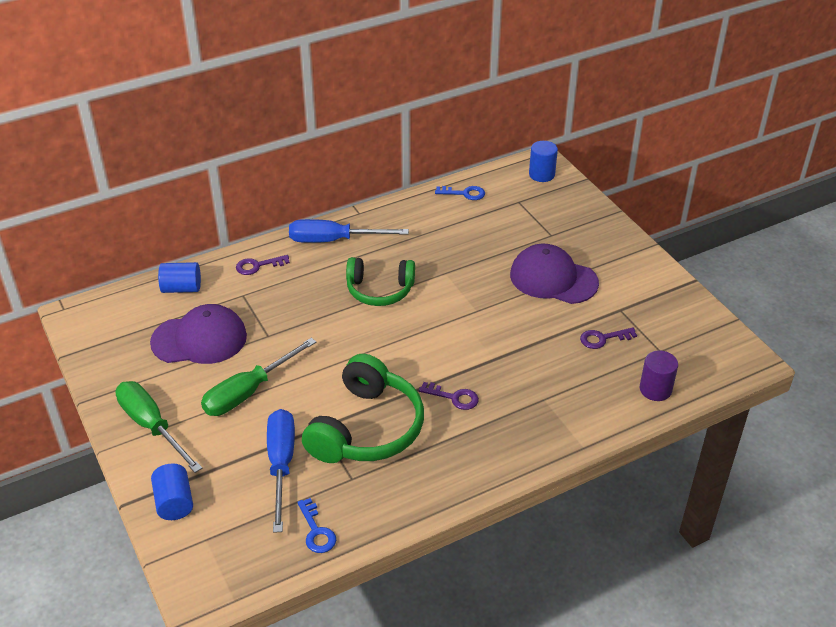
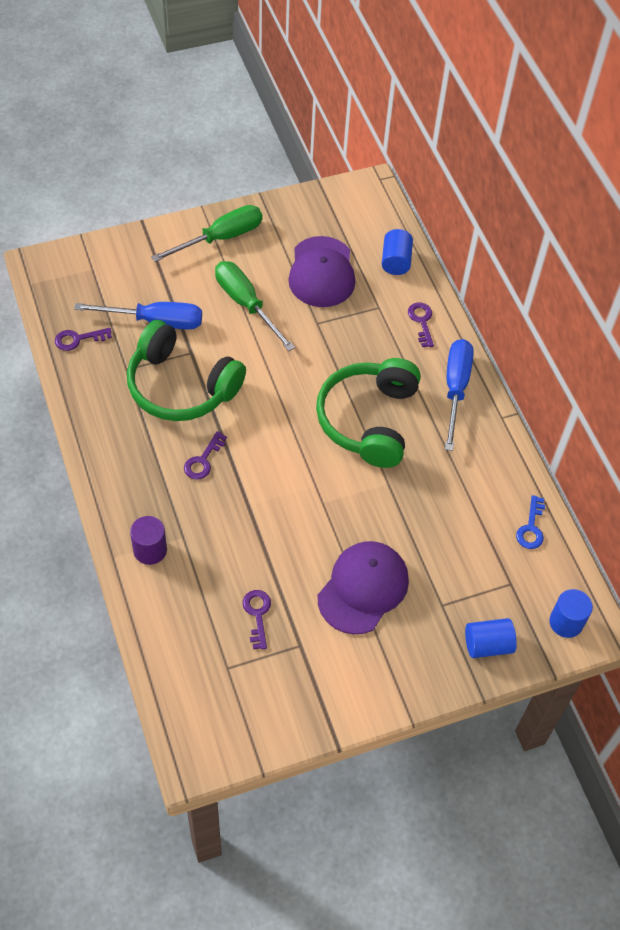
camera: 95 degrees right, 15 degrees up
(174, 502) = (134, 251): blue cylinder -> blue cylinder (487, 645)
(316, 531) = (78, 339): blue key -> purple key
(380, 290) = (369, 420): green headphones -> green headphones, size x1.51
(655, 389) = (172, 645): purple cylinder -> purple cylinder (150, 550)

